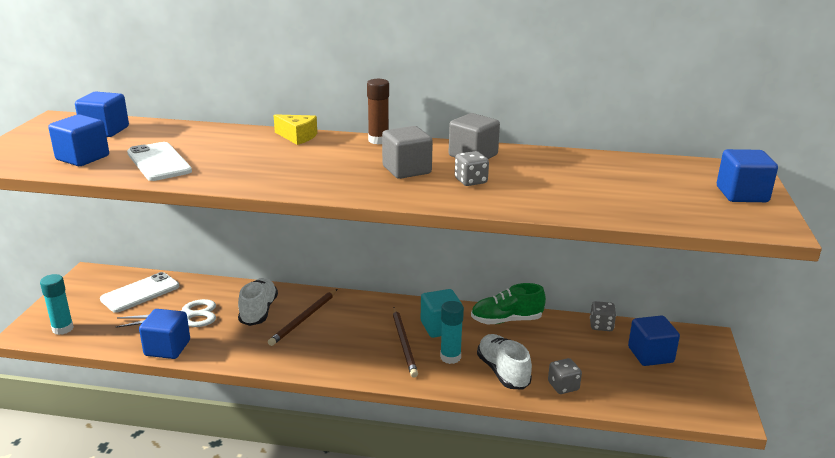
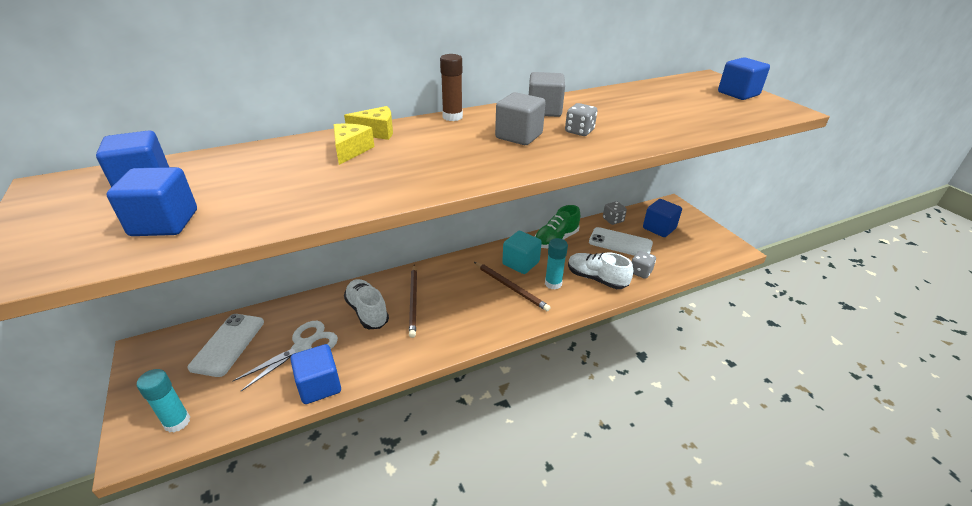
camera: 35 degrees left, 10 degrees up
(158, 162) = (273, 198): white phone -> white phone (620, 243)
(257, 145) = (351, 150): none -> yellow cheese

